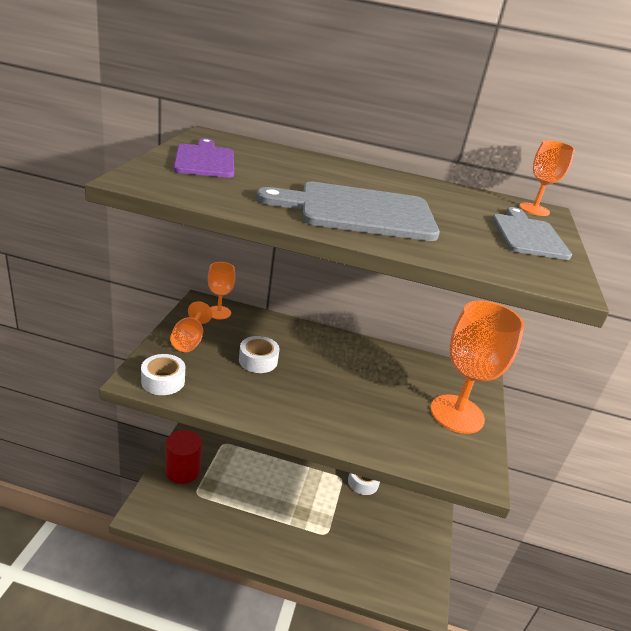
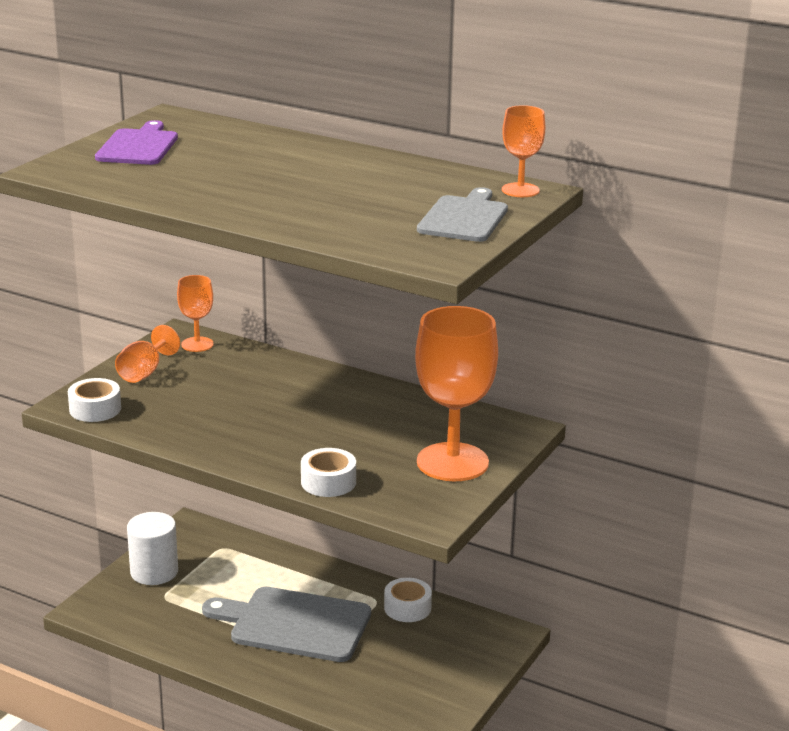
camera: 20 degrees right, 5 degrees down
(183, 471) = (154, 572): red cylinder -> white cylinder
(258, 360) = (220, 396): white tape -> white tape (328, 482)
(359, 211) = (273, 196): grey cutting board -> grey cutting board (294, 624)

